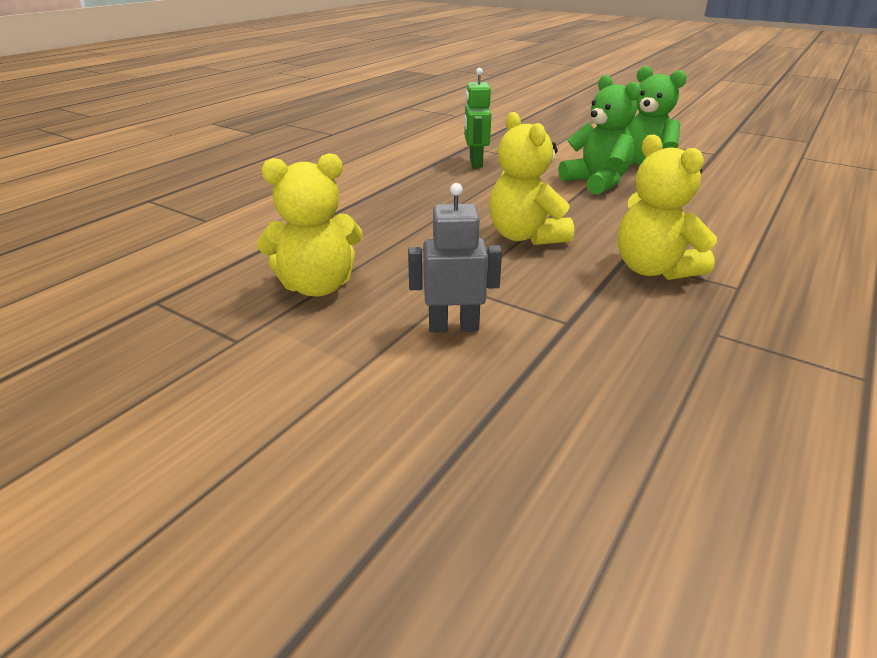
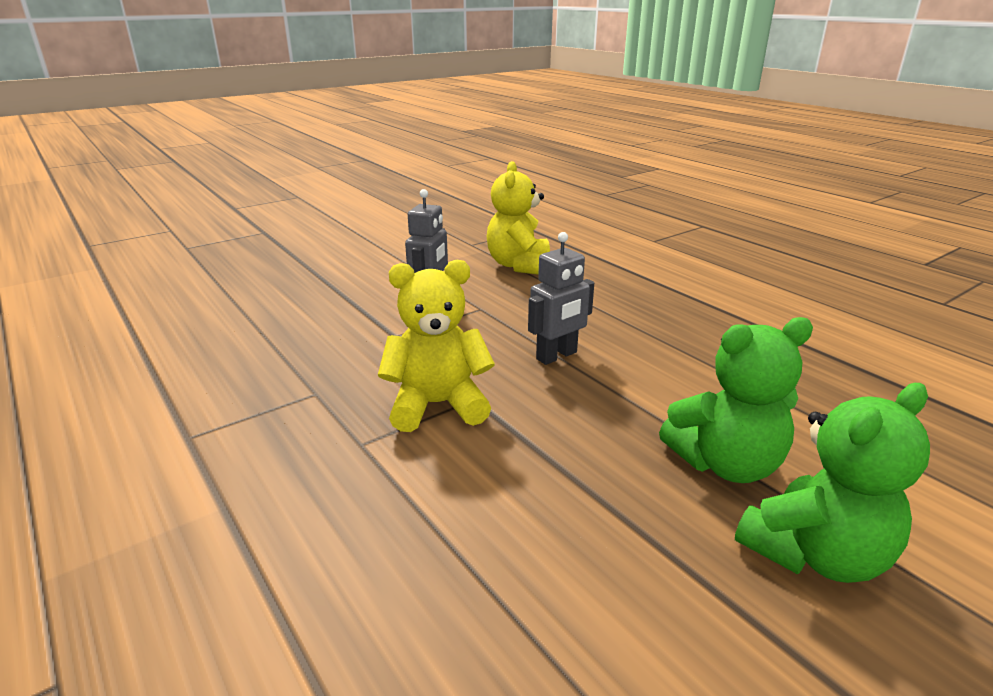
camera: 110 degrees right, 5 degrees down
(475, 162) = (823, 379): green robot -> none
(525, 236) = (557, 356): yellow teddy bear -> grey robot

